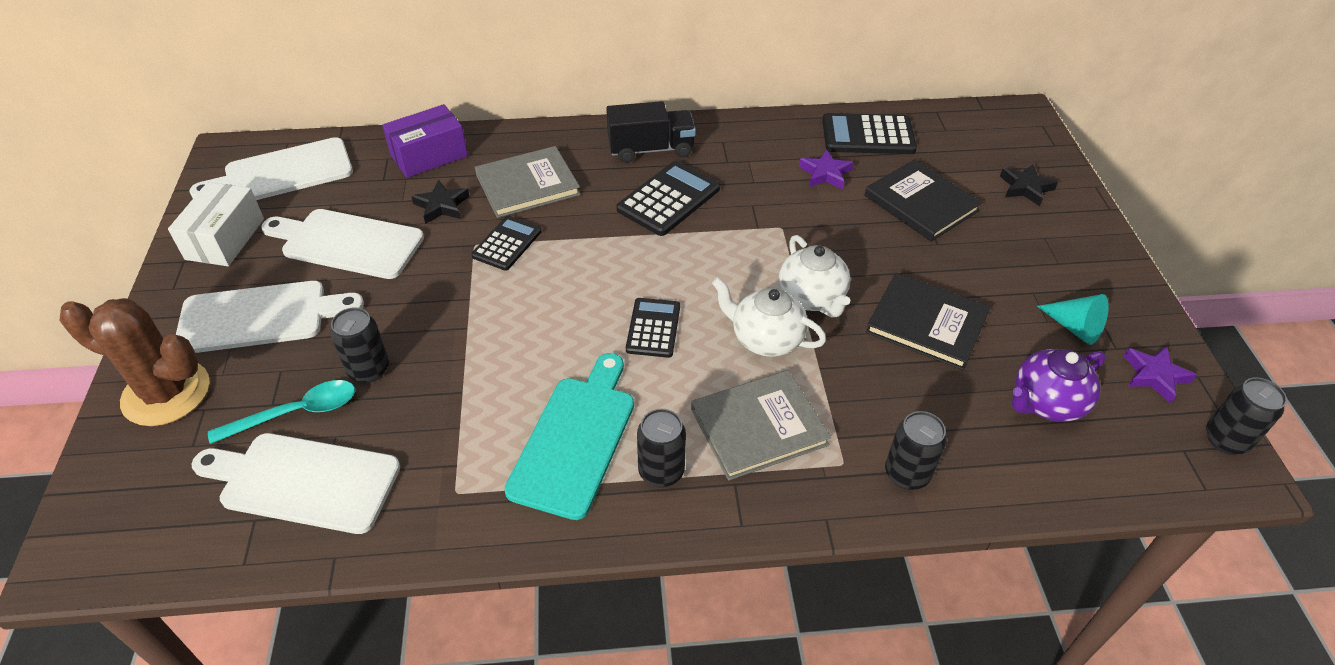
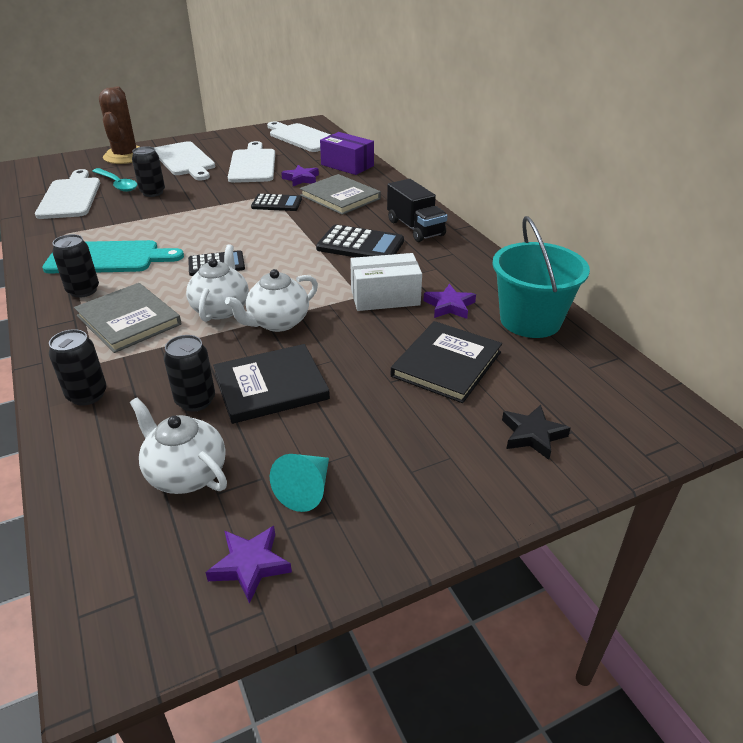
camera: 70 degrees right, 10 degrees down
(225, 239) = (240, 139): white box -> white box (385, 297)
(441, 206) = (301, 179): black star -> purple star
(868, 135) = (530, 320): black calculator -> turquoise bucket
(926, 323) = (271, 386): black book -> black book turned 60 degrees clockwise
(1046, 403) = (186, 474): purple teapot -> white teapot
(1226, 440) = (157, 640): black can -> black can (195, 401)

